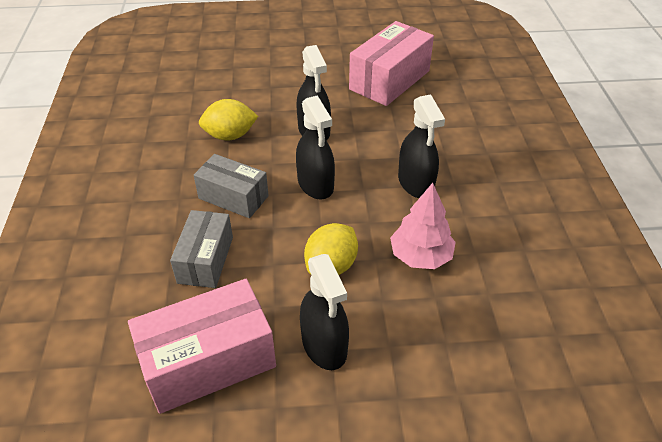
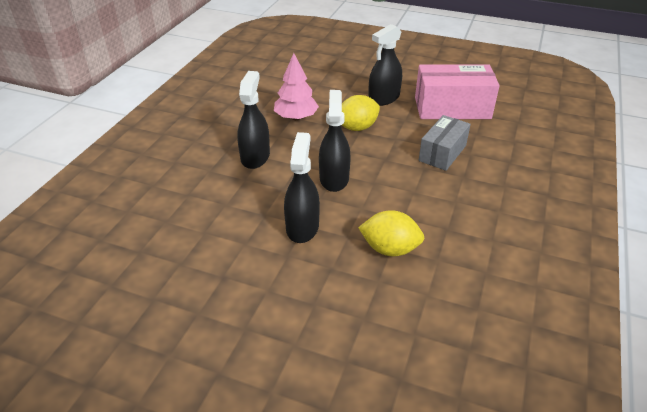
camera: 155 degrees left, 5 degrees down
(233, 197) = (407, 188): grey box -> none
(324, 345) = (384, 98): black spray bottle -> black spray bottle turned 135 degrees counterclockwise
(389, 80) = (172, 264): pink box -> none

